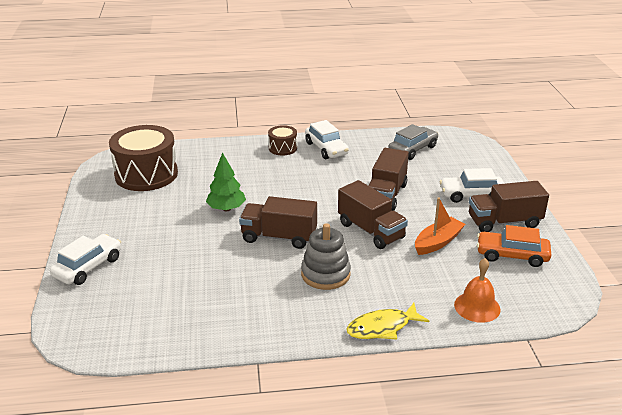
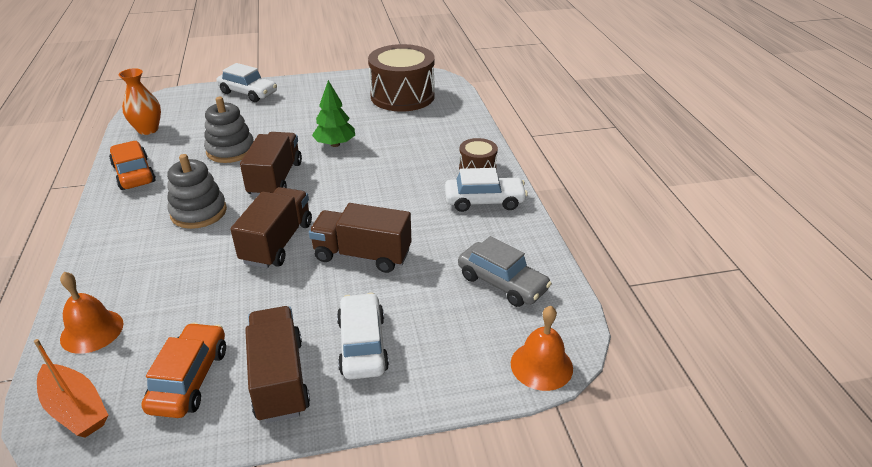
camera: 85 degrees right, 5 degrees up
(150, 333) = (148, 130): none -> orange vase
(219, 267) = (231, 150): none -> grey stacking toy
(249, 326) = (134, 174): none -> orange car
(326, 148) = (484, 201): white car -> white car turned 150 degrees counterclockwise
(371, 231) = (277, 242): brown truck -> brown truck turned 150 degrees clockwise
(382, 327) = (92, 253): yellow fish -> none
(438, 242) = (240, 301): orange boat -> orange boat (76, 409)
(477, 144) = (541, 365): none -> orange bell

